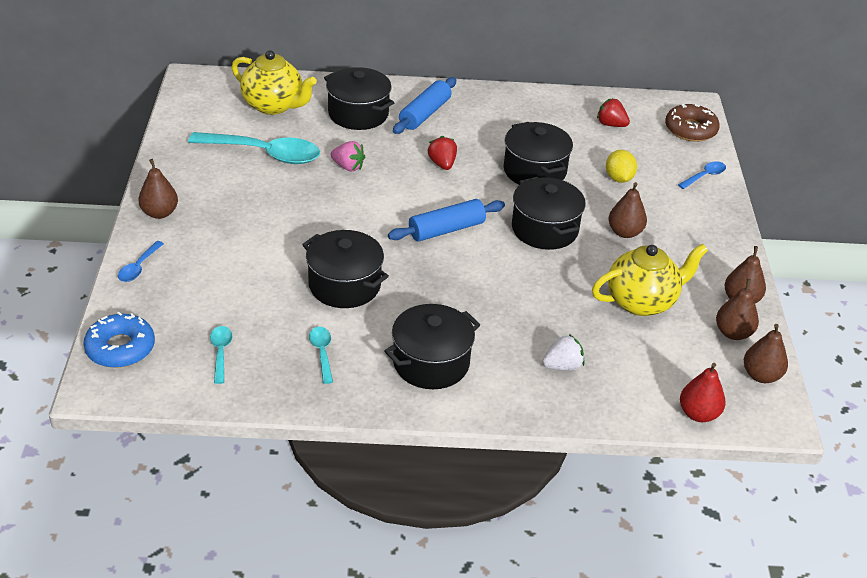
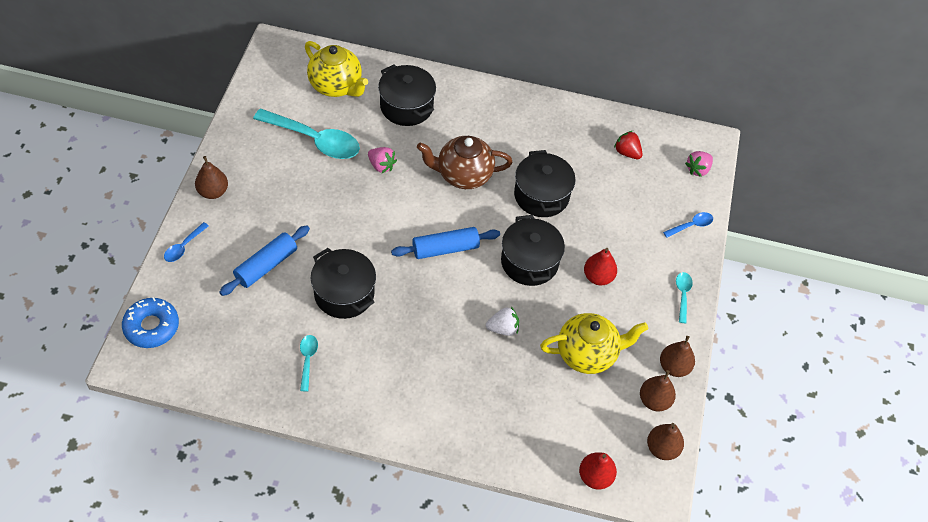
camera: 10 degrees right, 15 degrees up
(221, 352) = (228, 345): turquoise spoon -> turquoise spoon (682, 295)
(425, 114) = (464, 115): blue rolling pin -> blue rolling pin (266, 266)
(431, 363) = (392, 385): black pot -> none
(442, 164) = (463, 175): red strawberry -> brown teapot
(562, 366) = (498, 408): white strawberry -> white strawberry (503, 328)
(618, 178) = (613, 216): yellow lemon -> none
(625, 232) = (598, 277): brown pear -> red pear
(690, 129) = (698, 169): brown donut -> pink strawberry

